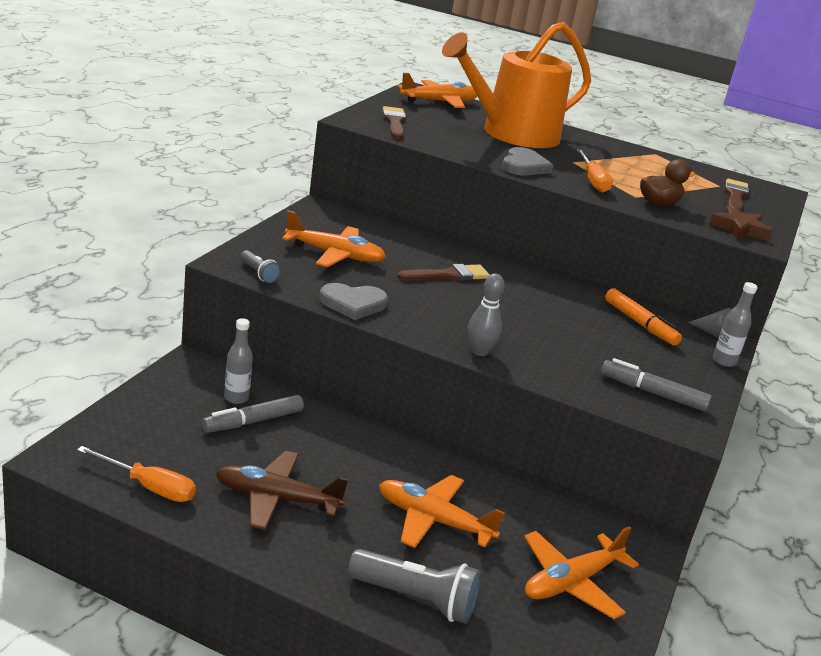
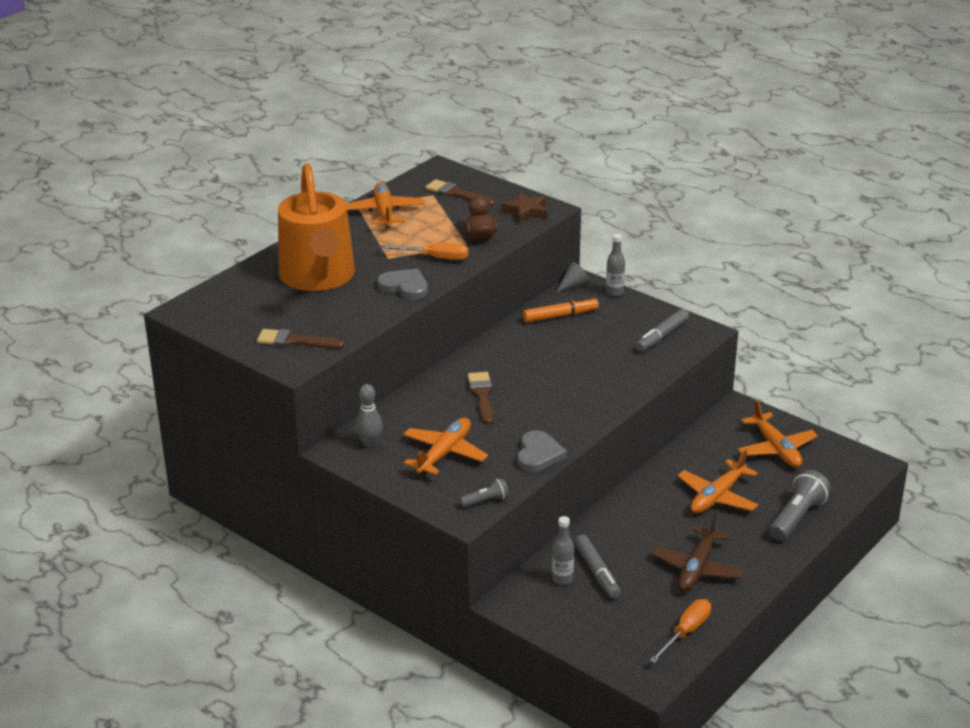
camera: 70 degrees left, 5 degrees up
(439, 102) = (224, 303): orange plane -> orange plane (384, 212)
(479, 351) = (611, 402): grey bowling pin -> grey bowling pin (370, 443)

